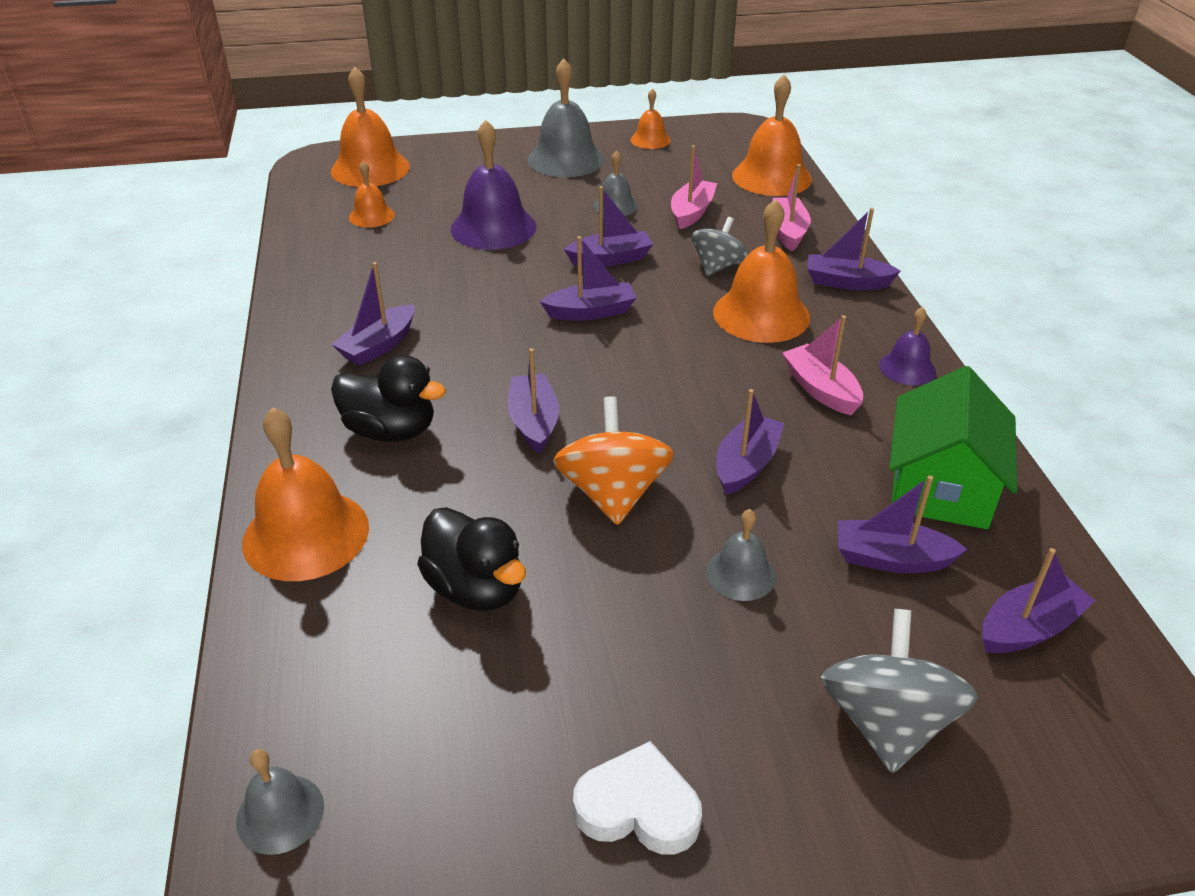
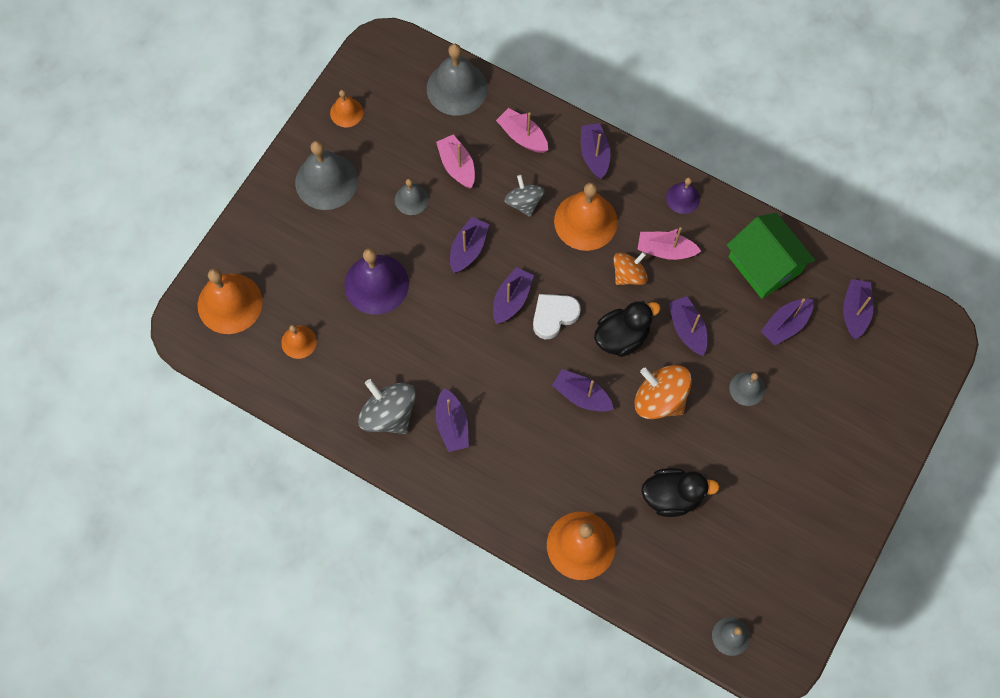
camera: 50 degrees left, 30 degrees up
(391, 431) = (533, 464): black duck -> black duck (622, 337)
(638, 807) = (821, 514): white heart -> white heart (554, 316)
(746, 378) = (629, 274): none -> orange spinning top
(771, 177) = (457, 88): orange bell -> grey bell
(846, 282) = (594, 155): purple boat -> purple boat turned 120 degrees clockwise
(886, 722) = (852, 402): grey spinning top -> grey spinning top (389, 414)

